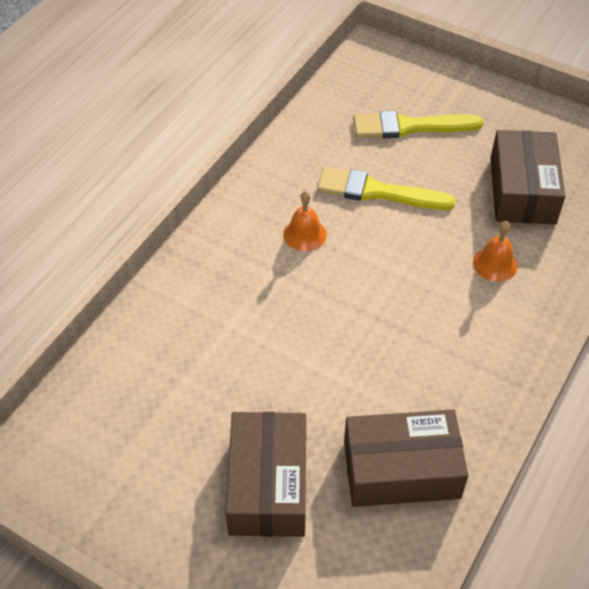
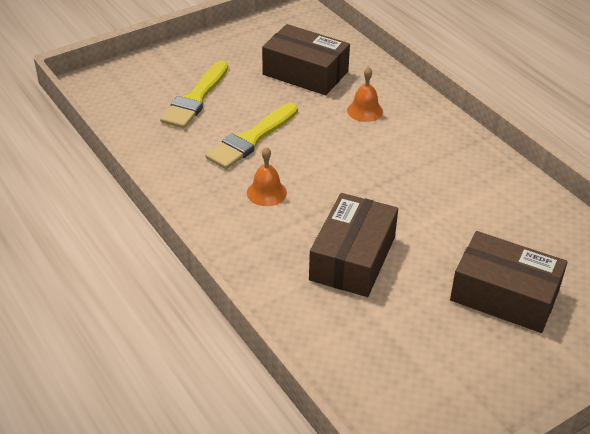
camera: 65 degrees left, 10 degrees down
(401, 469) = (521, 221): brown box -> brown box (352, 258)

